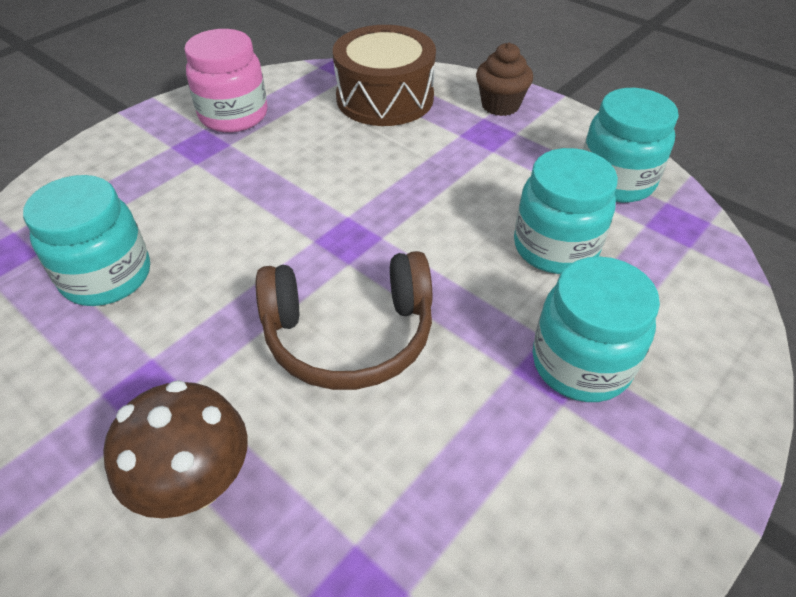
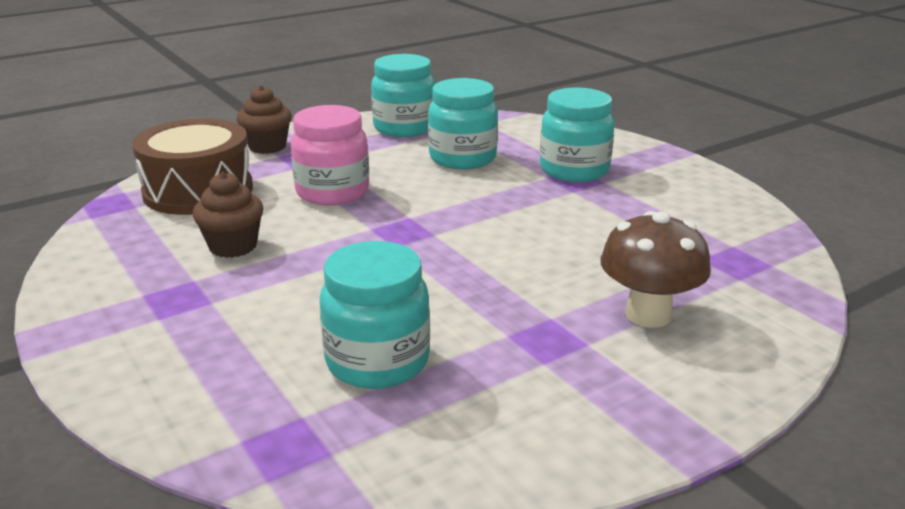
camera: 75 degrees left, 20 degrees down
(234, 115) = (137, 273): pink jar -> pink jar (332, 192)
(287, 146) = (233, 246): none -> brown cupcake
(349, 335) = (517, 241): brown headphones -> none

